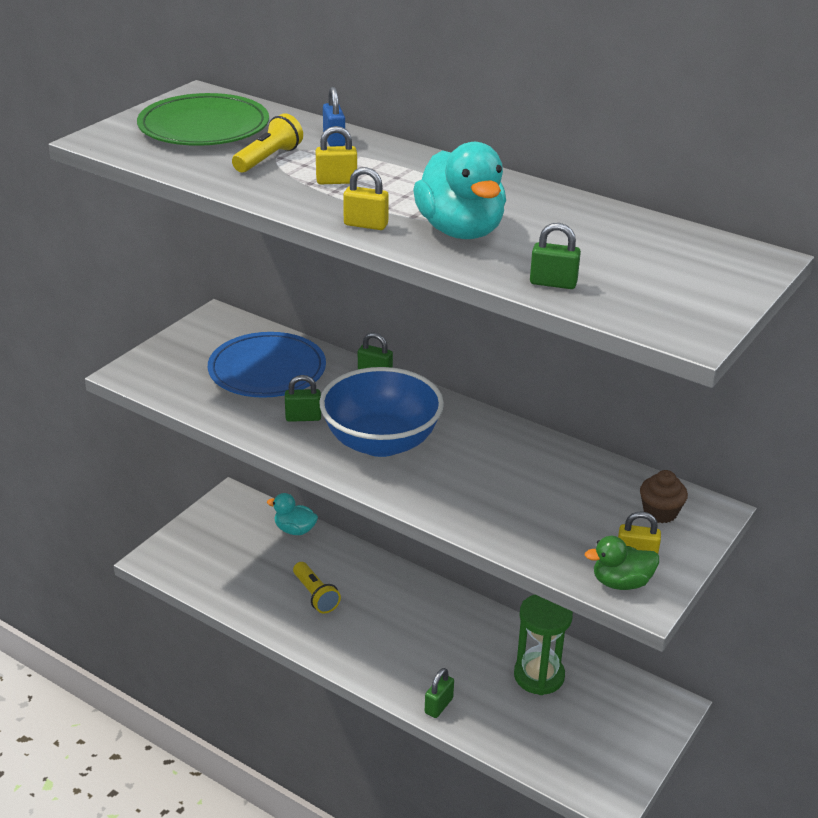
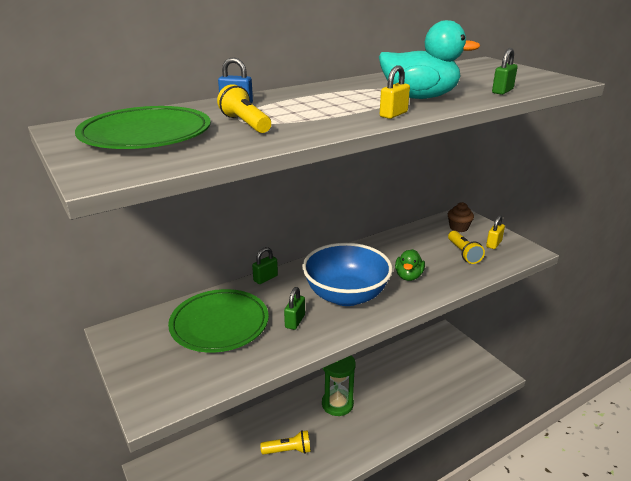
camera: 65 degrees left, 5 degrees down
(267, 370) = (219, 324): blue plate -> green plate
(295, 530) = (214, 441): turquoise duck -> none
(336, 181) = (311, 112): yellow padlock -> none
(438, 706) = (414, 420): green padlock -> none
(539, 676) = (406, 370): green hourglass -> green hourglass (337, 404)
(575, 528) = (463, 253): none -> yellow flashlight
(621, 582) = (514, 253): green duck -> green duck (408, 276)

